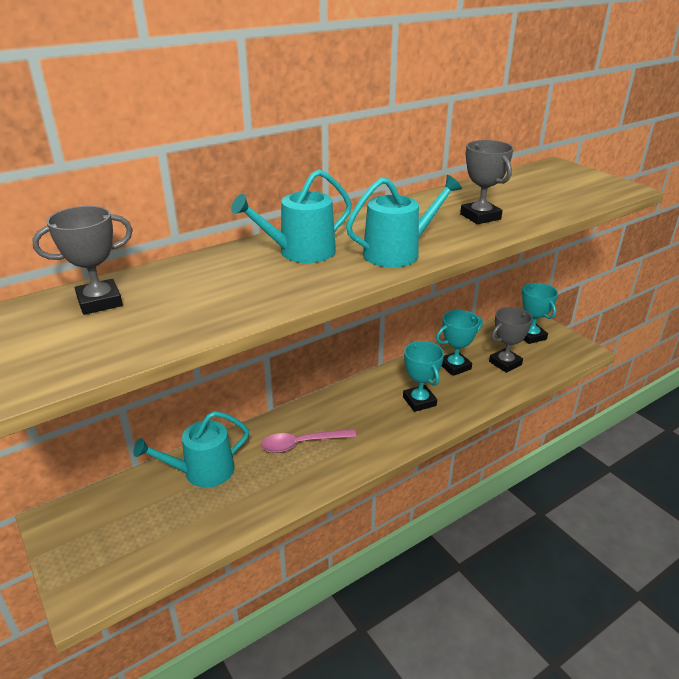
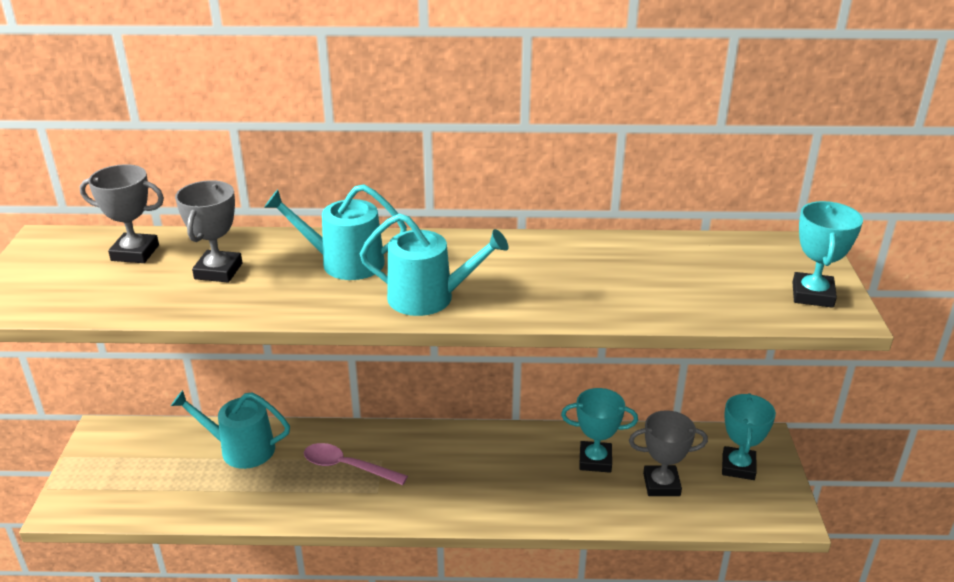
camera: 35 degrees right, 0 degrees up
(419, 401) = (509, 480): turquoise trophy -> turquoise trophy (812, 295)
(480, 216) = (583, 286): grey trophy -> grey trophy (218, 271)

